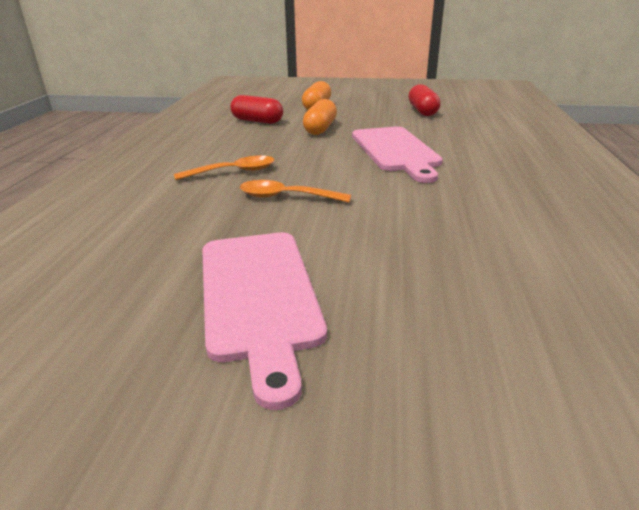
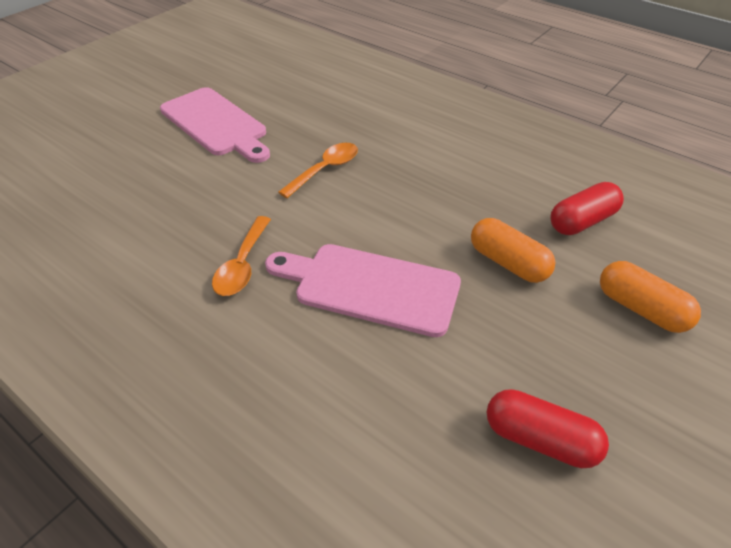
camera: 120 degrees right, 15 degrees up
(233, 172) = (407, 159): orange spoon -> orange spoon (242, 265)
(258, 296) = (216, 124): pink cutting board -> pink cutting board turned 150 degrees counterclockwise

